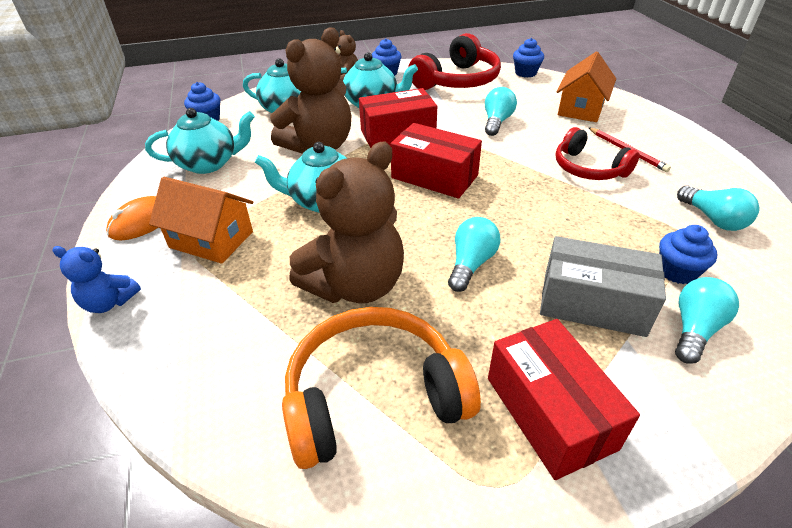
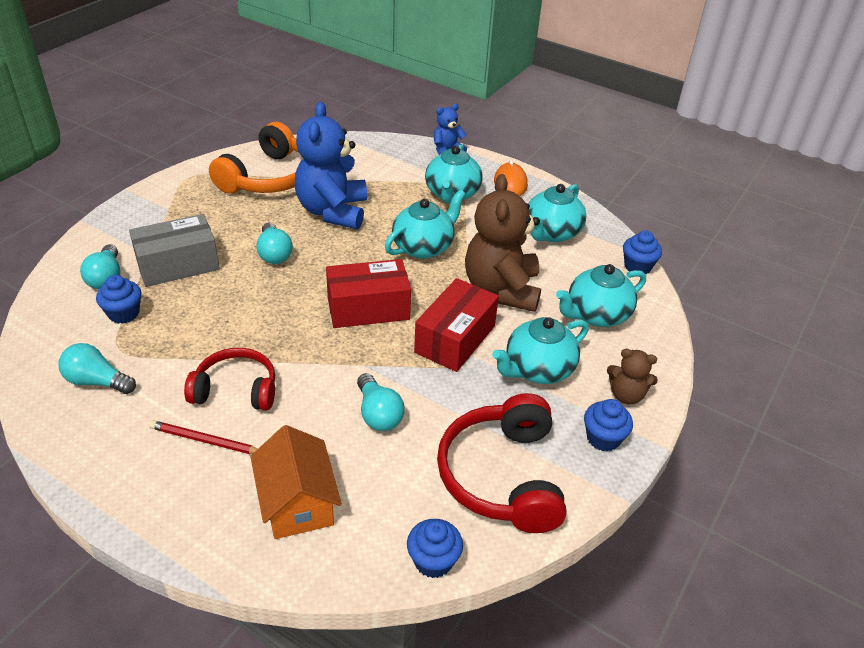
camera: 135 degrees right, 0 degrees up
(211, 239) = (452, 194): orange house -> turquoise teapot
(355, 285) = (332, 211): brown teddy bear -> blue teddy bear
(549, 412) = (179, 206): red box -> none

